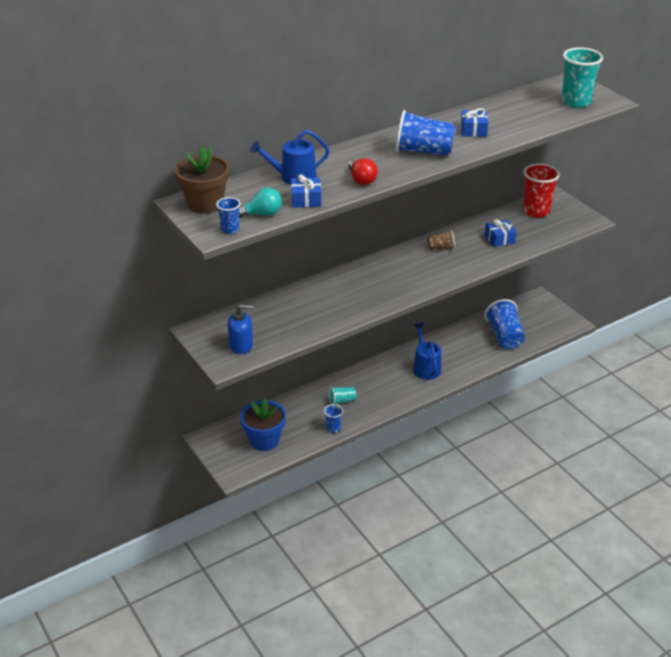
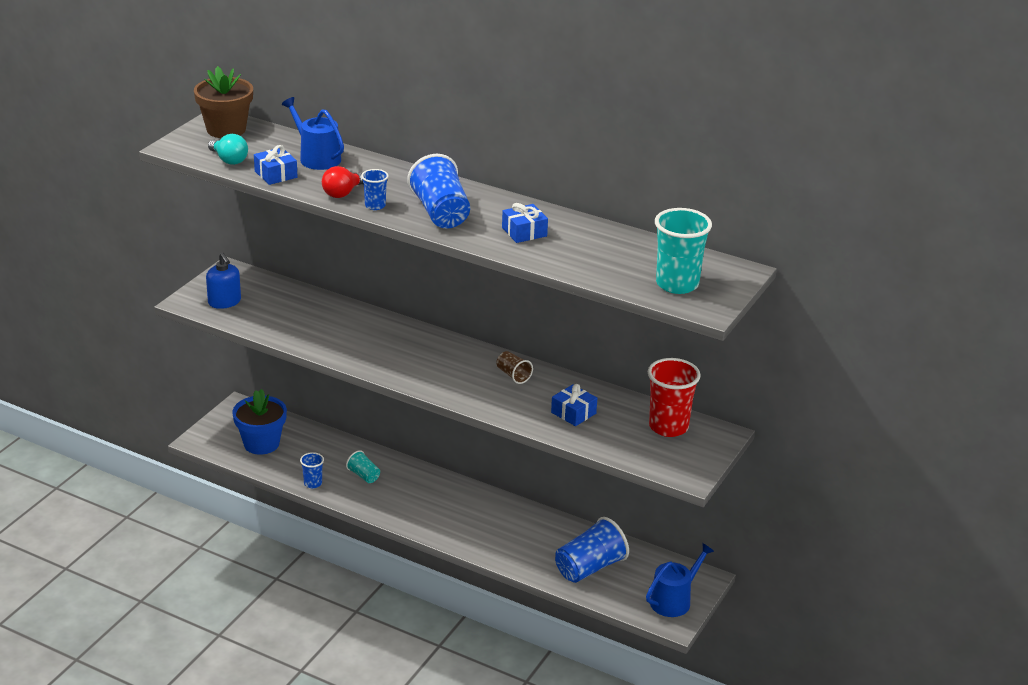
camera: 60 degrees right, 5 degrees down
(230, 229) = (188, 152): blue cup -> blue cup (375, 206)
(425, 367) = (472, 520): blue watering can -> blue watering can (674, 600)

